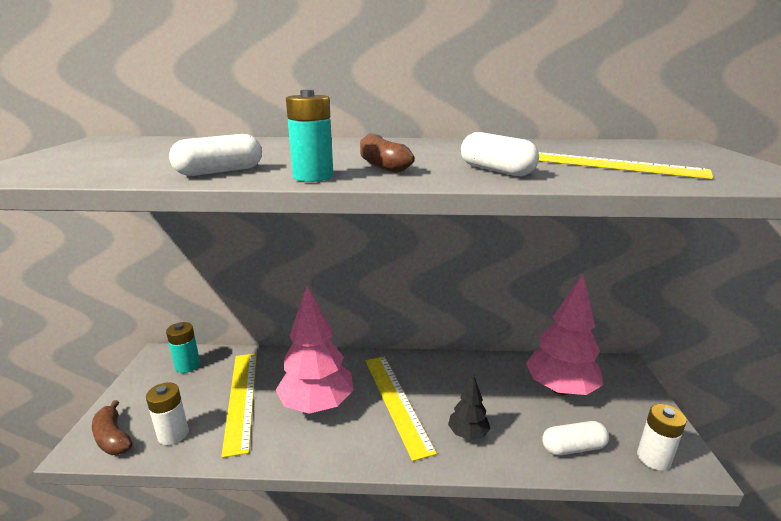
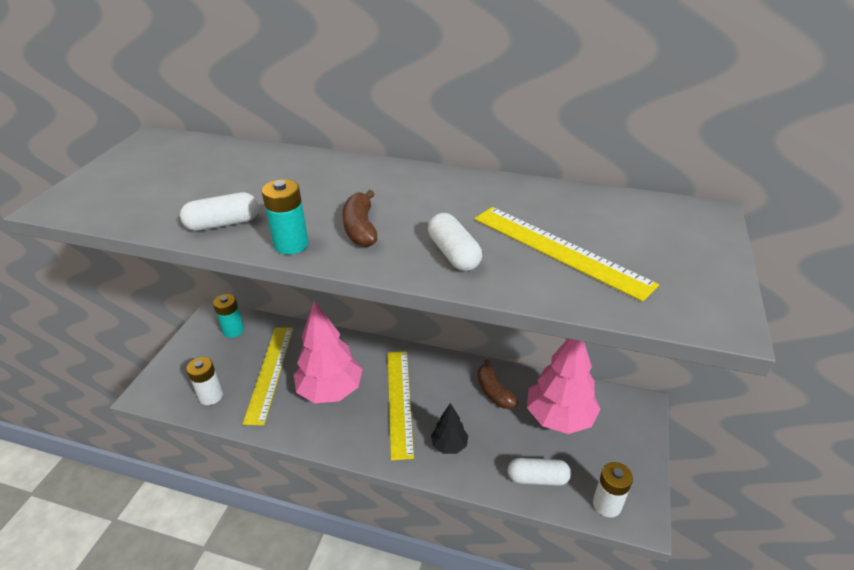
camera: 15 degrees right, 15 degrees up
(113, 437) = (166, 390): brown banana -> brown banana (493, 391)

